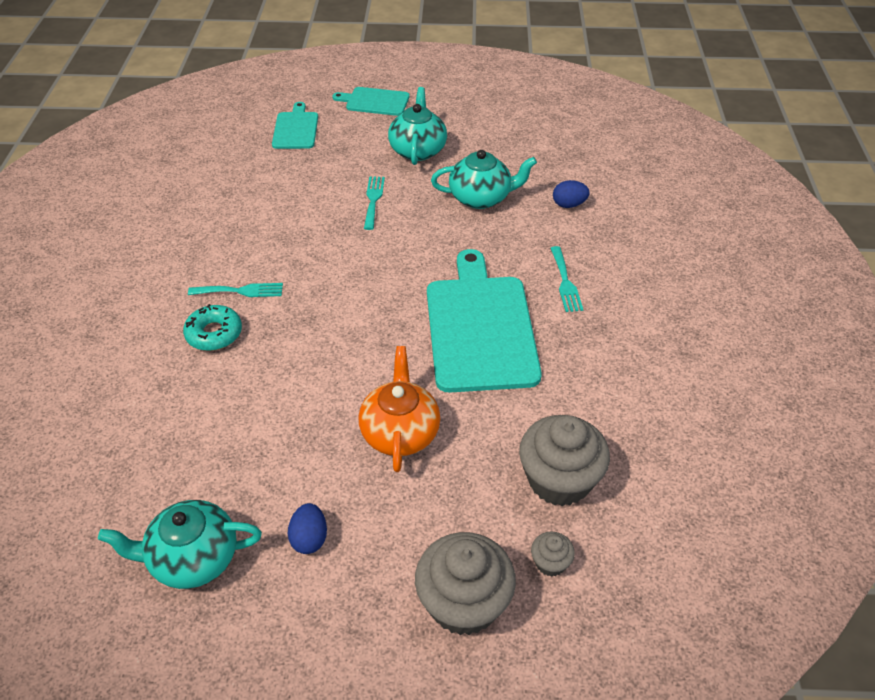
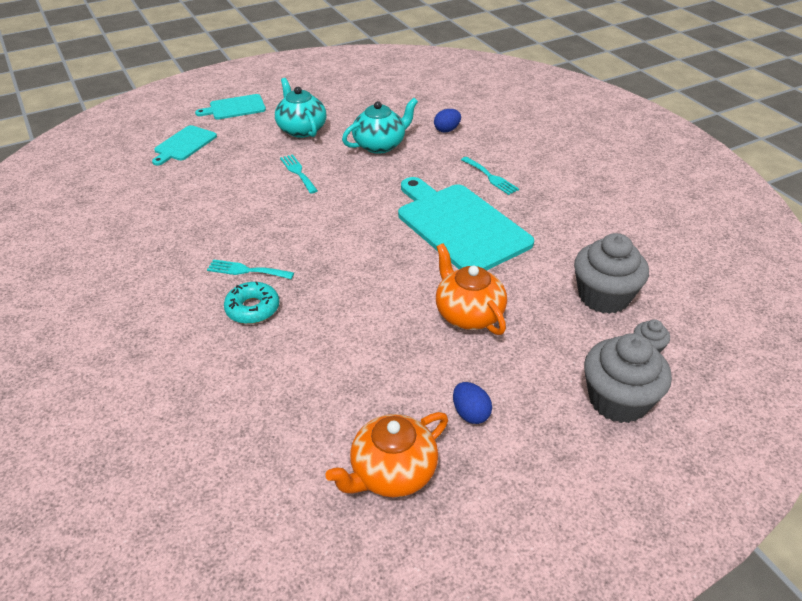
camera: 30 degrees left, 5 degrees down
(193, 558) = (392, 472): turquoise teapot -> orange teapot
(240, 291) = (246, 270): turquoise fork -> turquoise fork turned 135 degrees counterclockwise
(295, 129) = (184, 144): turquoise cutting board -> turquoise cutting board turned 120 degrees counterclockwise

